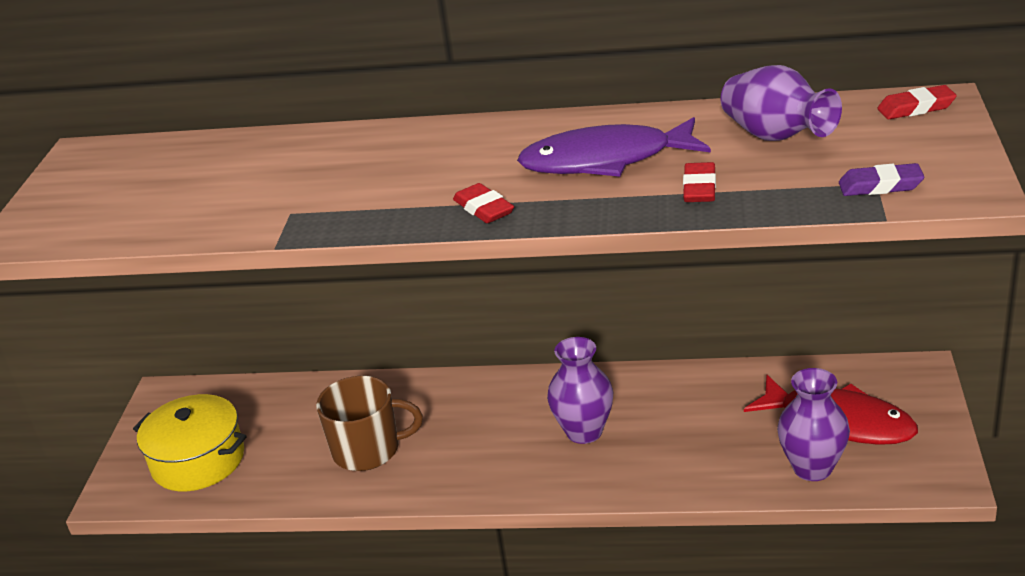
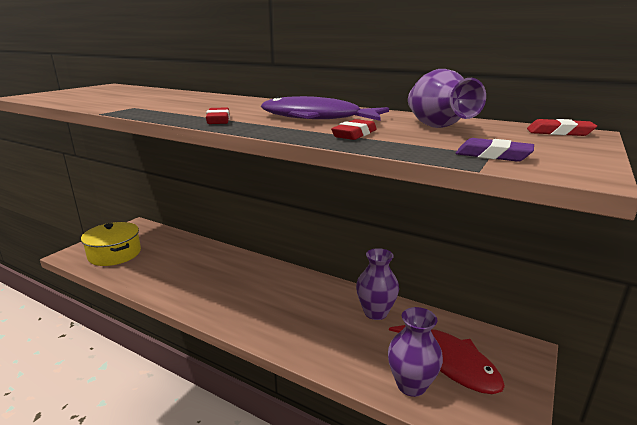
camera: 20 degrees right, 10 degrees down
(368, 450) = (183, 276): brown mug -> none
(584, 431) = (291, 307): purple vase -> purple vase (375, 312)

